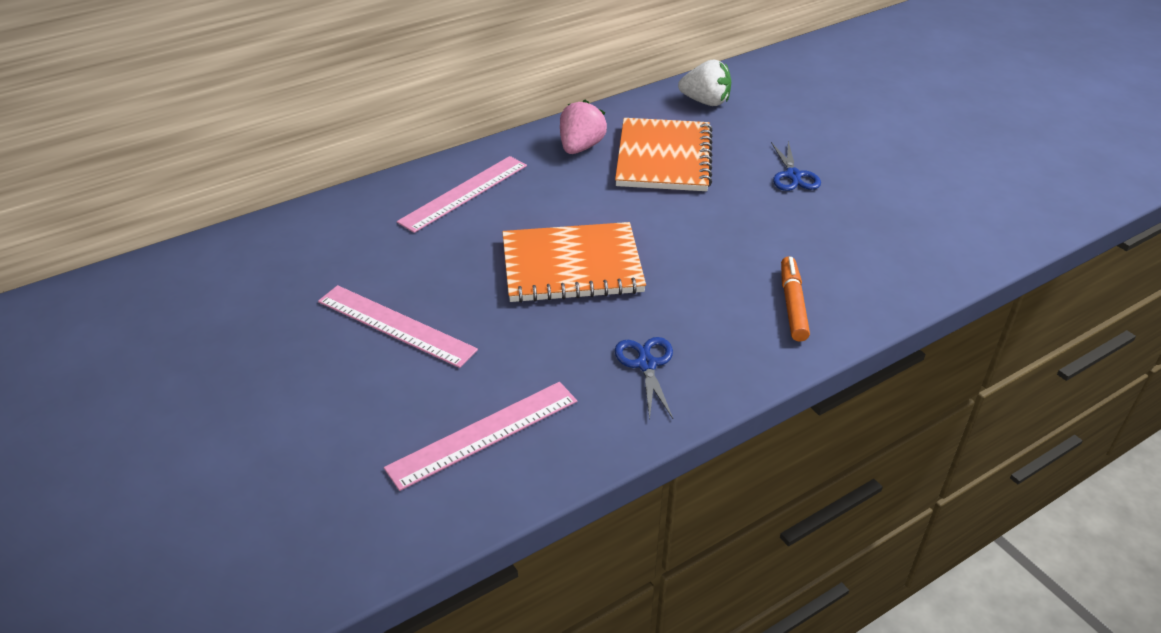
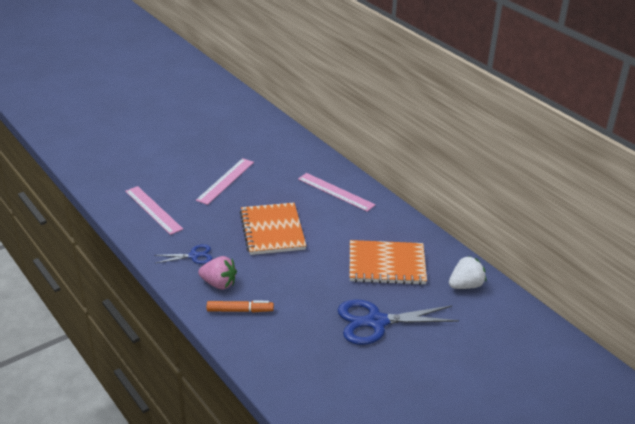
camera: 85 degrees right, 5 degrees down
(580, 147) = (392, 231): pink strawberry -> pink strawberry (219, 284)
(705, 102) = (465, 285): white strawberry -> white strawberry turned 135 degrees counterclockwise
(793, 175) = (376, 322): blue scissors -> blue scissors, size x1.92

